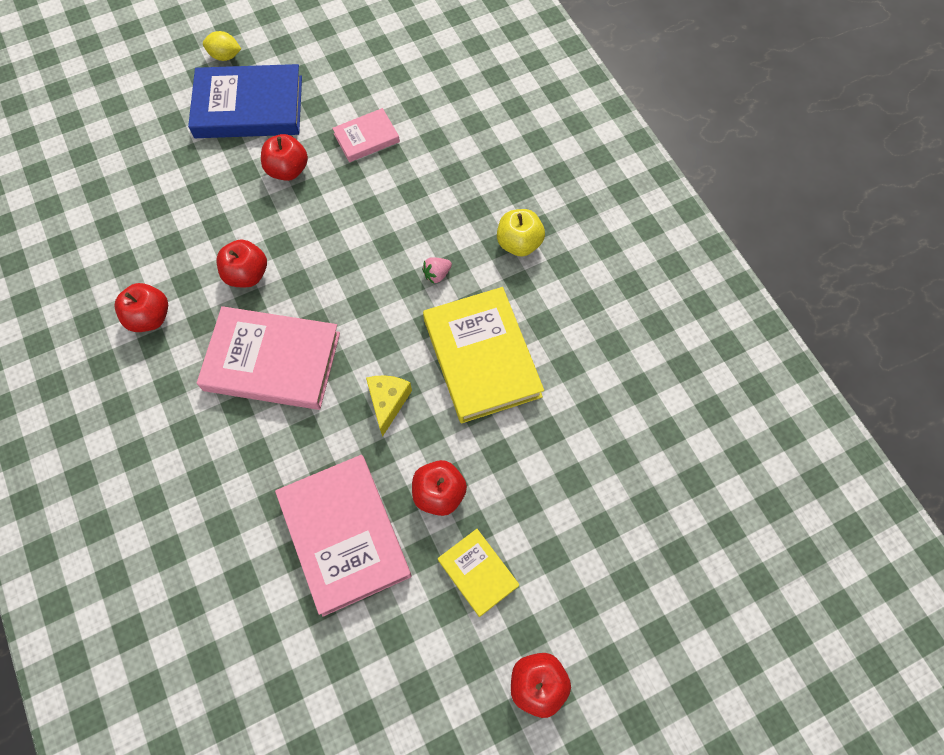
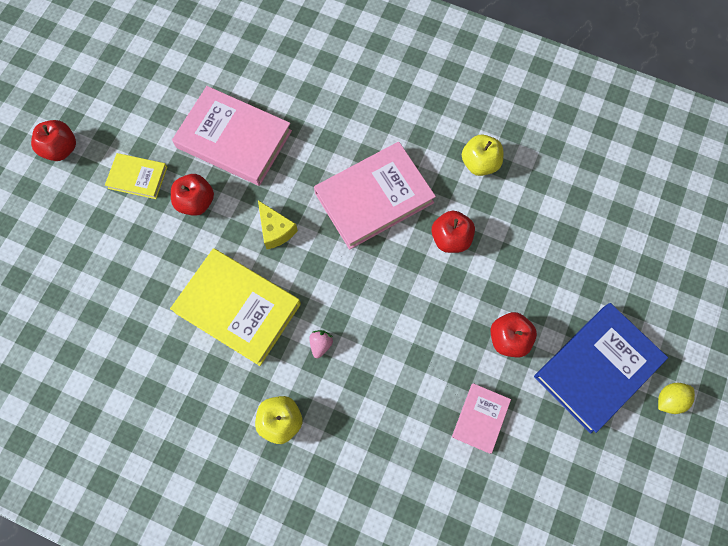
camera: 140 degrees right, 5 degrees up
(150, 317) = (479, 163): red apple -> yellow apple

